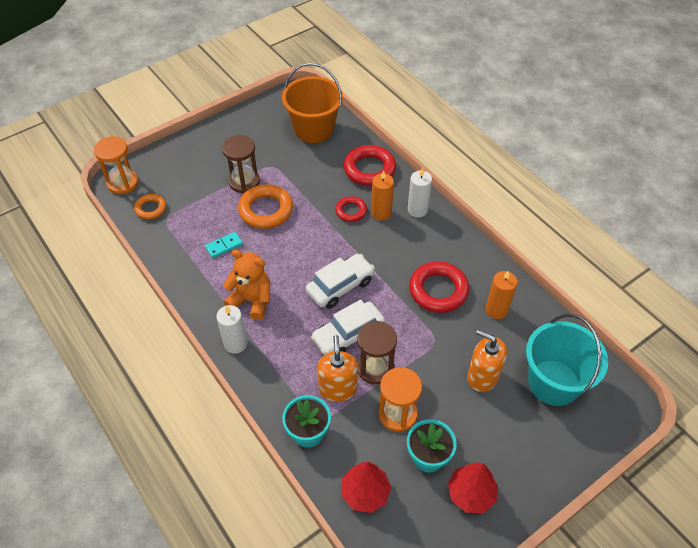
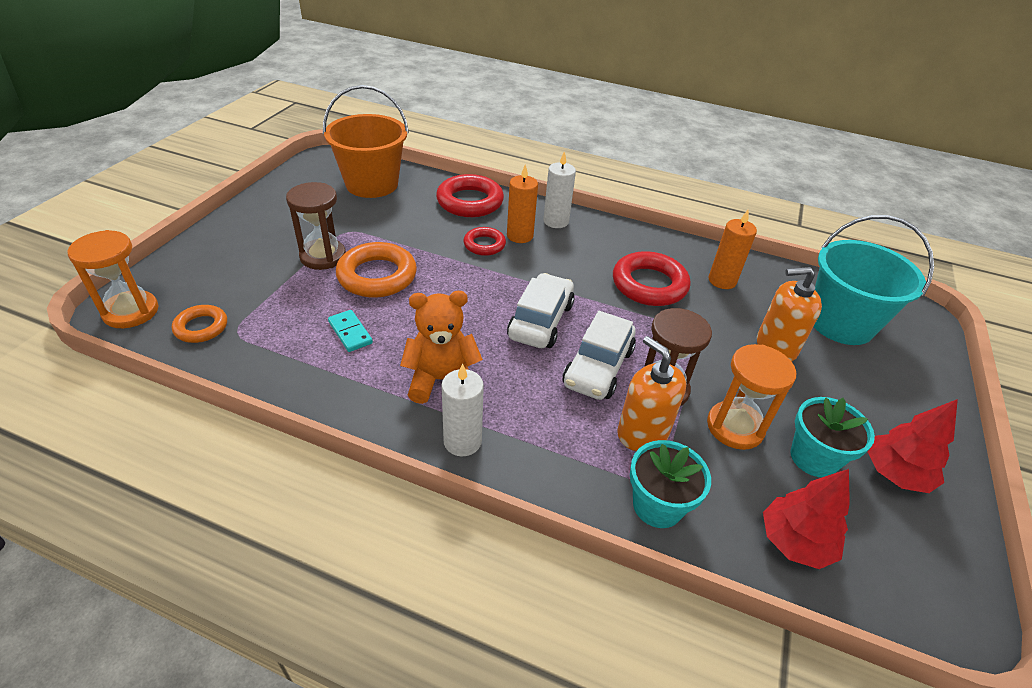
camera: 35 degrees left, 10 degrees down
(224, 246) = (350, 332): turquoise domino -> turquoise domino turned 60 degrees counterclockwise

